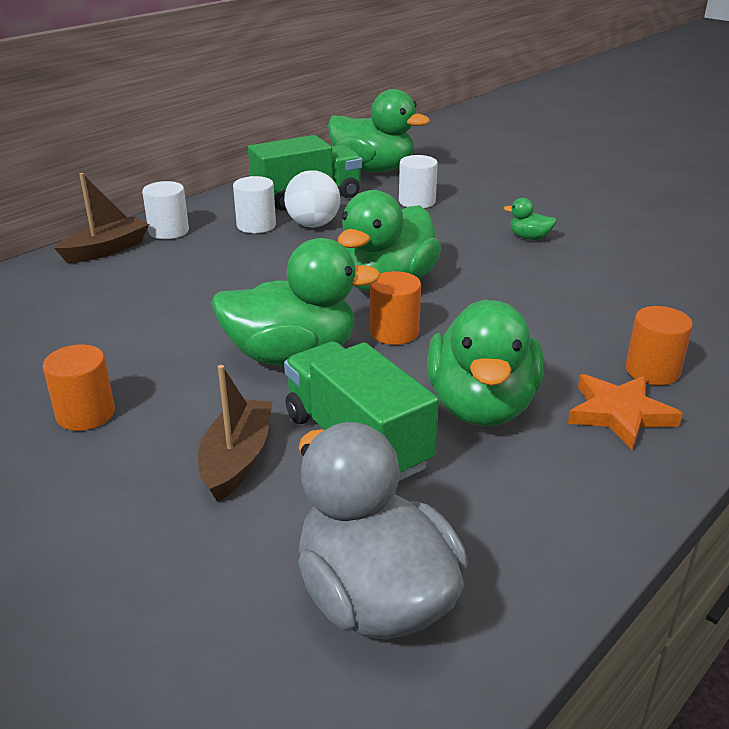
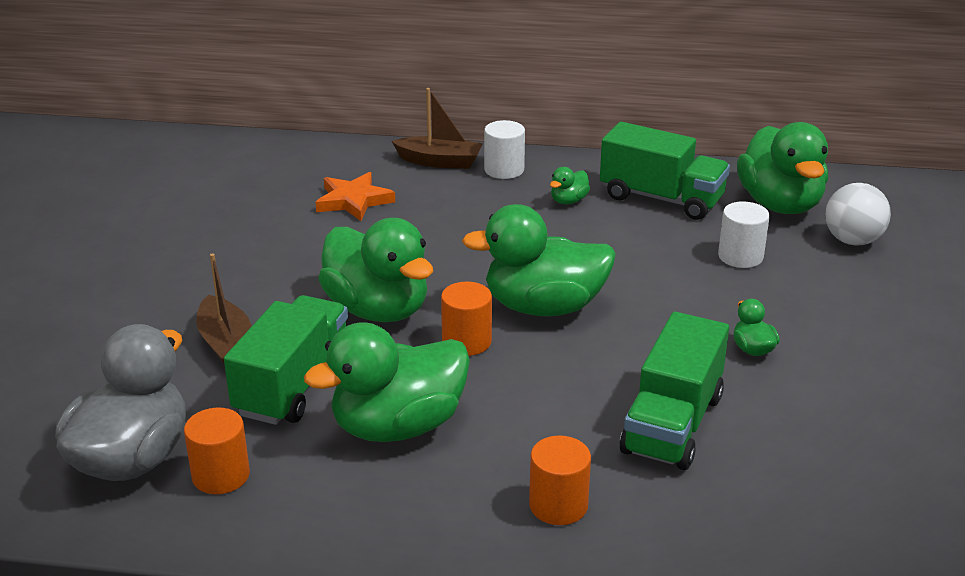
camera: 55 degrees right, 0 degrees up
(85, 414) = (222, 265): orange cylinder -> orange cylinder (221, 476)
(237, 459) = (227, 345): brown boat -> brown boat turned 90 degrees clockwise
(256, 225) = (568, 201): white cylinder -> green duck
(313, 225) = (609, 225): white ball -> white ball (852, 241)
(589, 293) = (672, 424): none -> green truck
(619, 414) = (460, 505): orange star -> orange star (353, 201)

